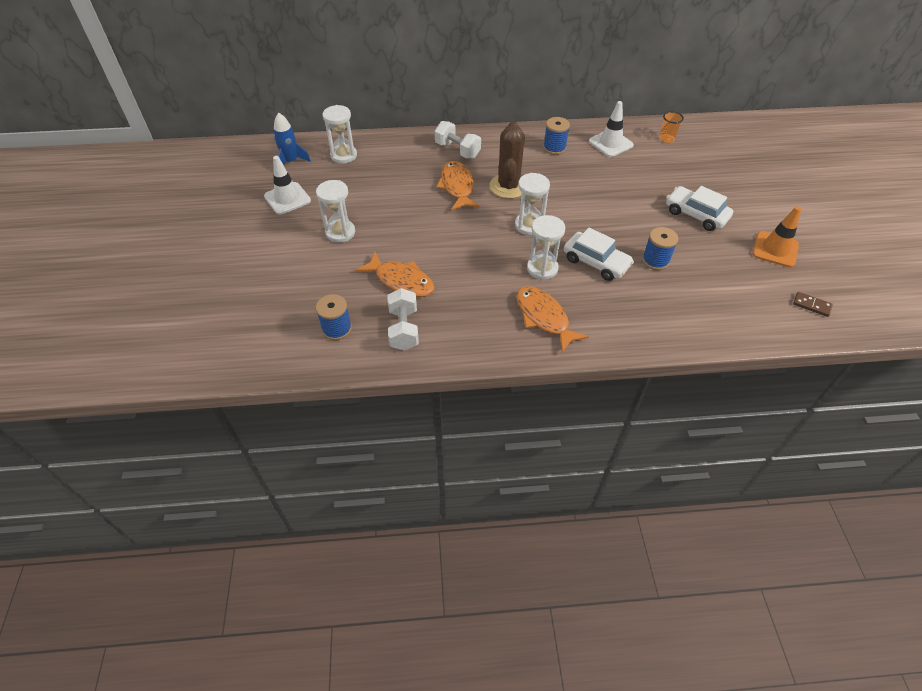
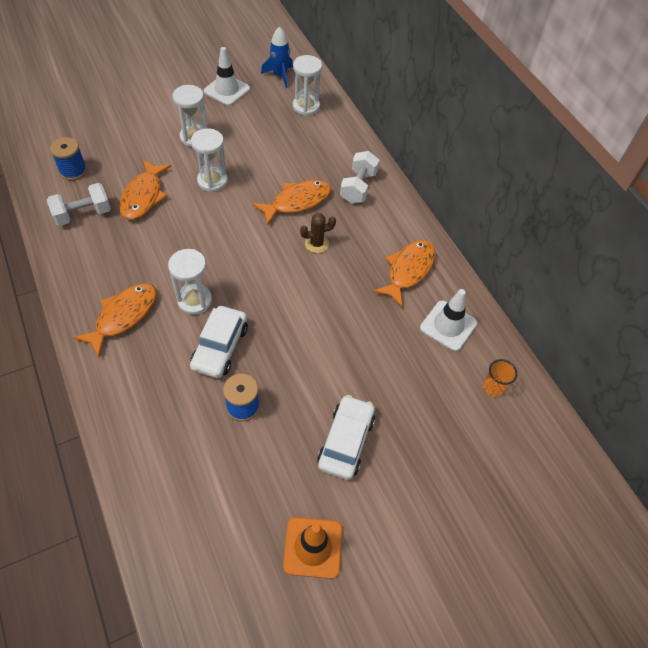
camera: 65 degrees right, 5 degrees up
(508, 186) = (316, 244): brown cactus -> brown cactus, size x0.54
(529, 225) = (259, 275): white hourglass -> white hourglass (212, 181)
(554, 148) = (408, 271): blue spool -> orange fish
(811, 305) = (217, 601): brown domino -> none

